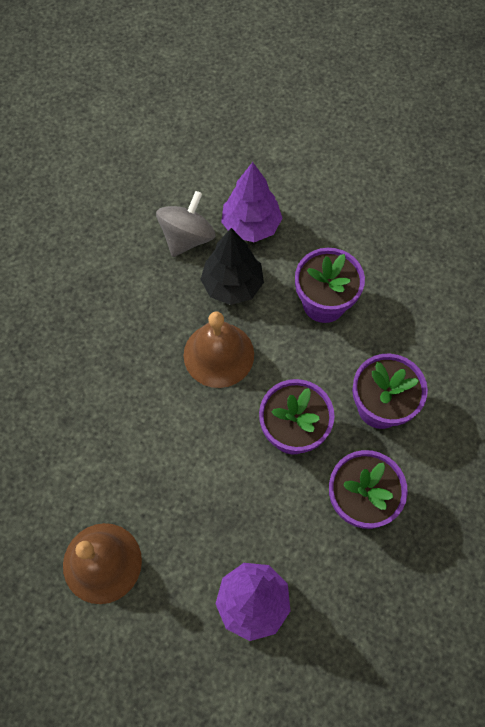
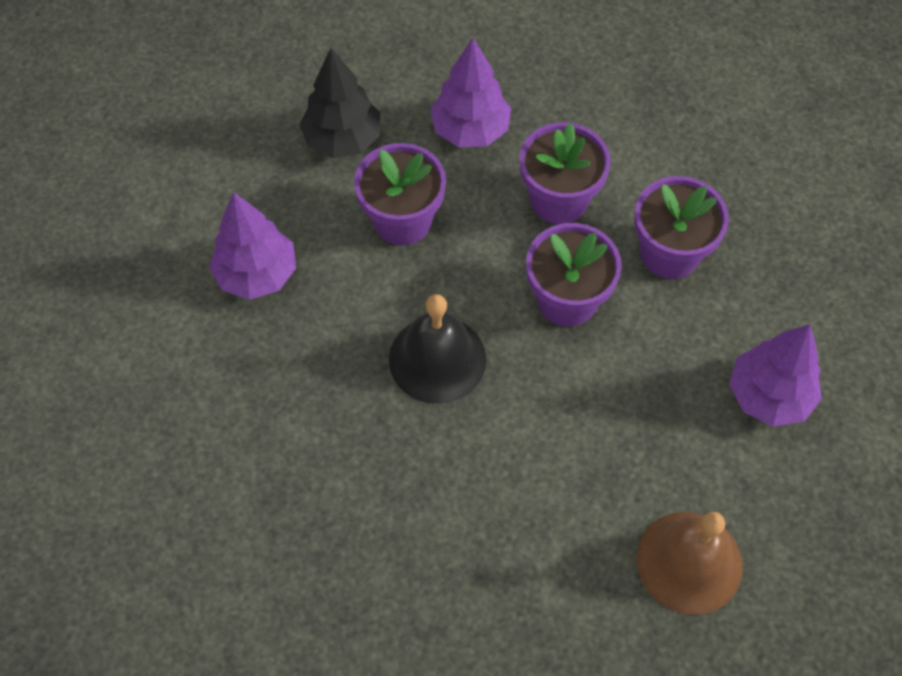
camera: 75 degrees left, 5 degrees down
(187, 238) = (245, 358): grey spinning top -> none
(218, 354) = (437, 359): brown bell -> black bell
(232, 285) = (340, 318): black tree -> black tree (343, 140)
(420, 328) = (470, 130): none -> purple tree

